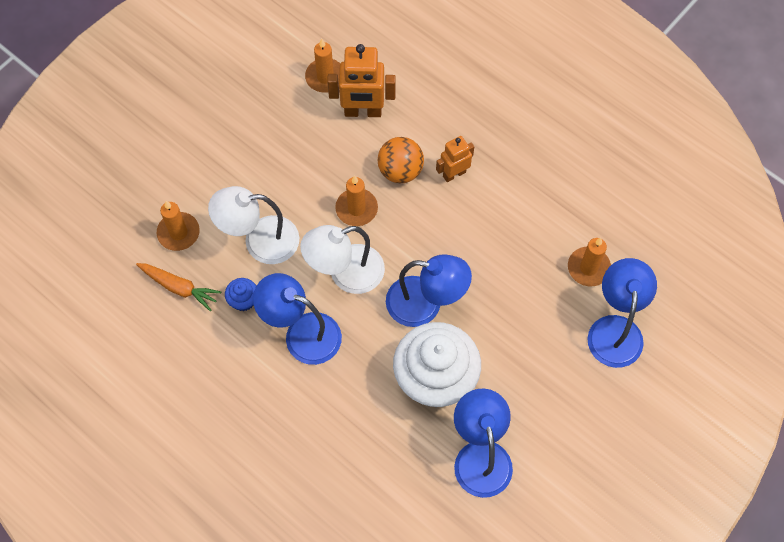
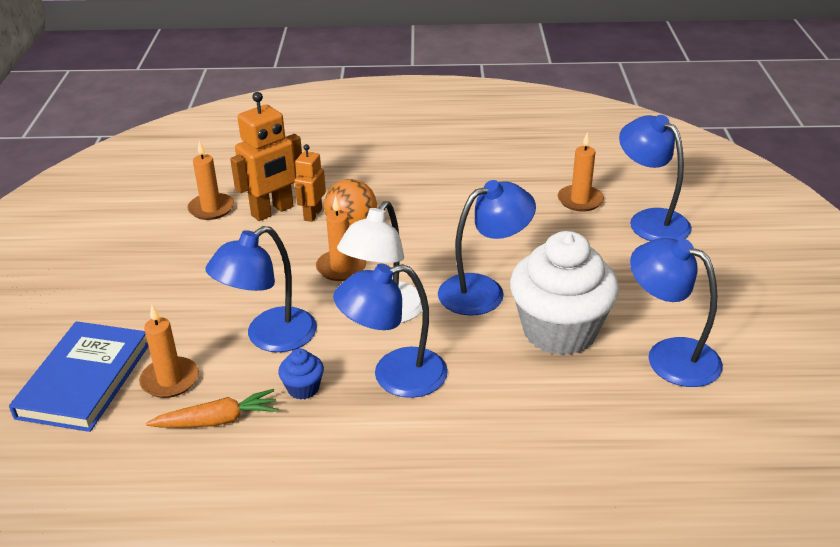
camera: 40 degrees left, 30 degrees down
(134, 195) = (84, 380): none -> blue book
(260, 241) = (270, 337): white lamp -> blue lamp
(454, 174) = (401, 206): orange robot -> orange robot (312, 214)

